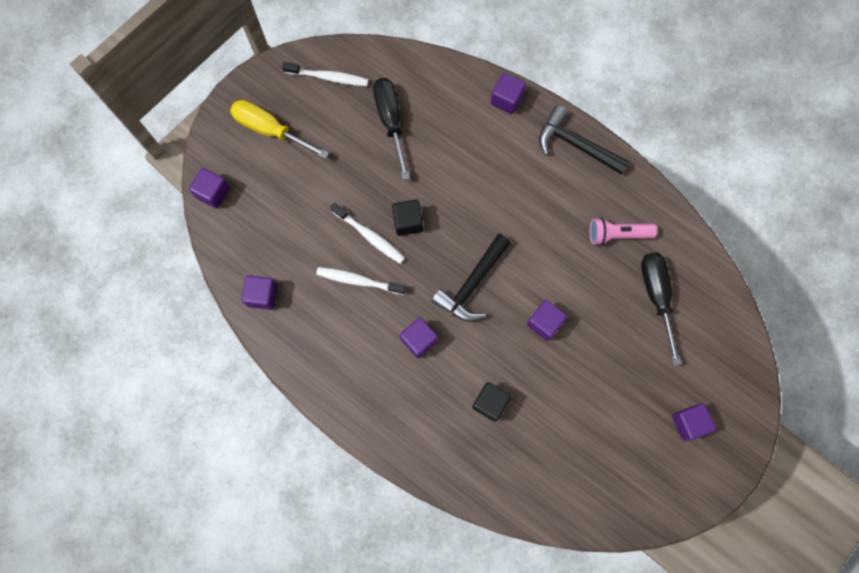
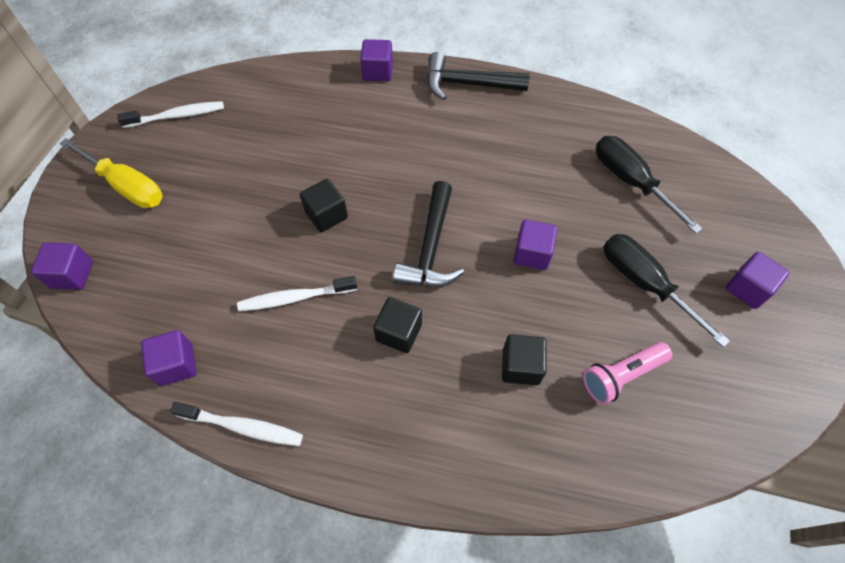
camera: 25 degrees left, 15 degrees down
(270, 130) = (126, 186): yellow screwdriver -> yellow screwdriver turned 150 degrees counterclockwise
(370, 236) = (288, 246): white toothbrush -> white toothbrush (243, 427)
(391, 122) = (264, 131): black screwdriver -> black screwdriver (645, 284)
(419, 340) = (398, 332): purple cube -> black cube
(617, 234) = (555, 143): pink flashlight -> pink flashlight (621, 376)

